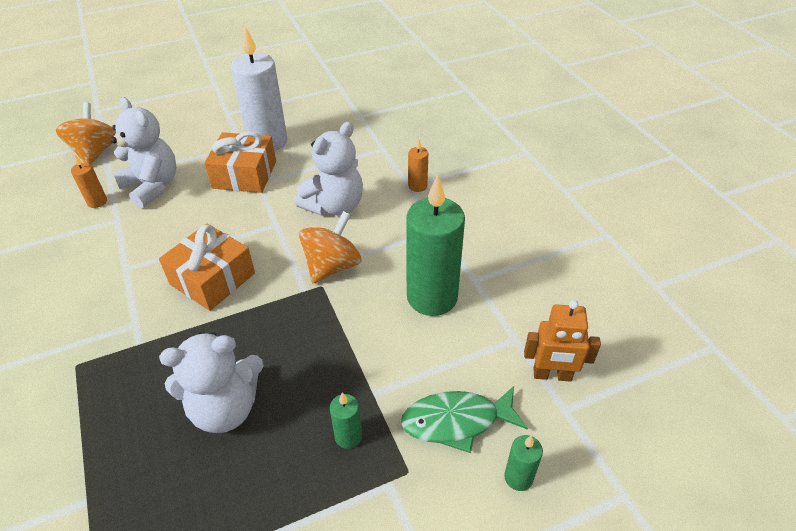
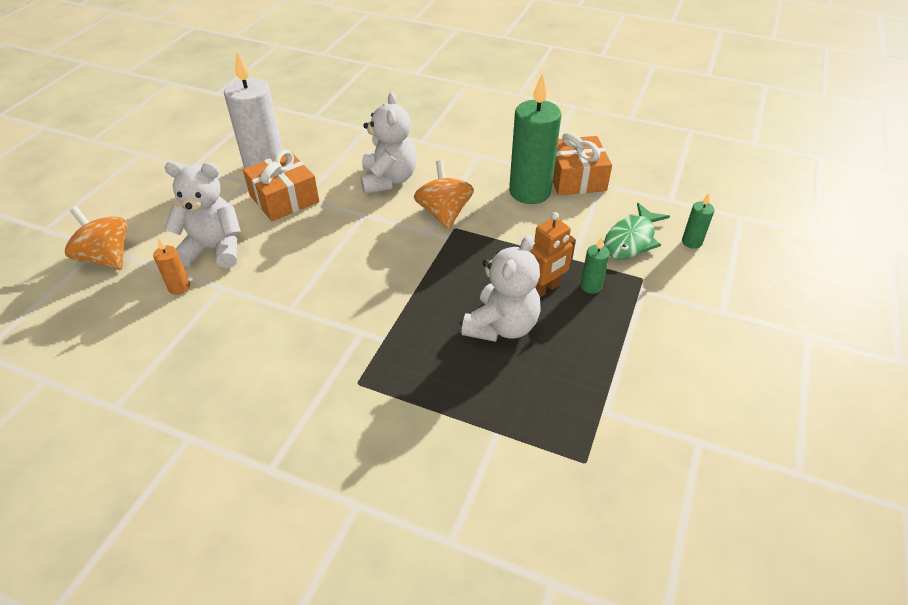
camera: 45 degrees left, 0 degrees up
(212, 278) = (372, 271): orange gift -> orange gift (575, 178)
(417, 186) = (427, 138): orange candle -> none
(552, 375) = (643, 188): orange robot -> orange robot (545, 289)

